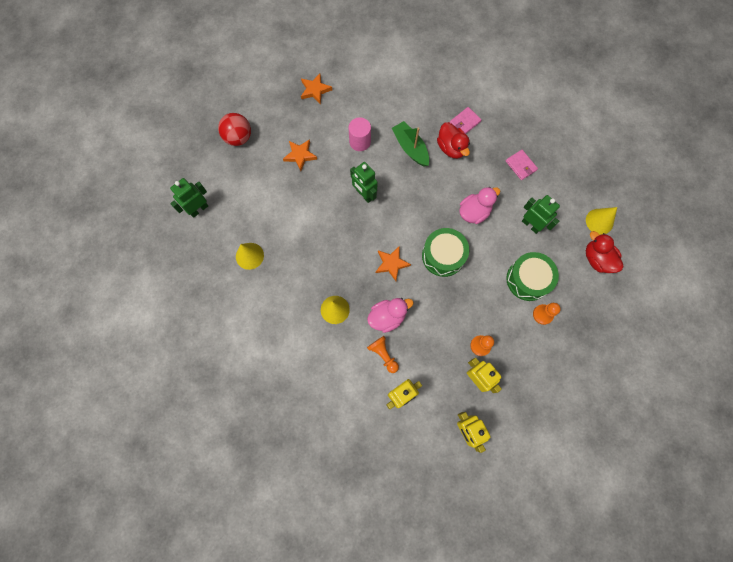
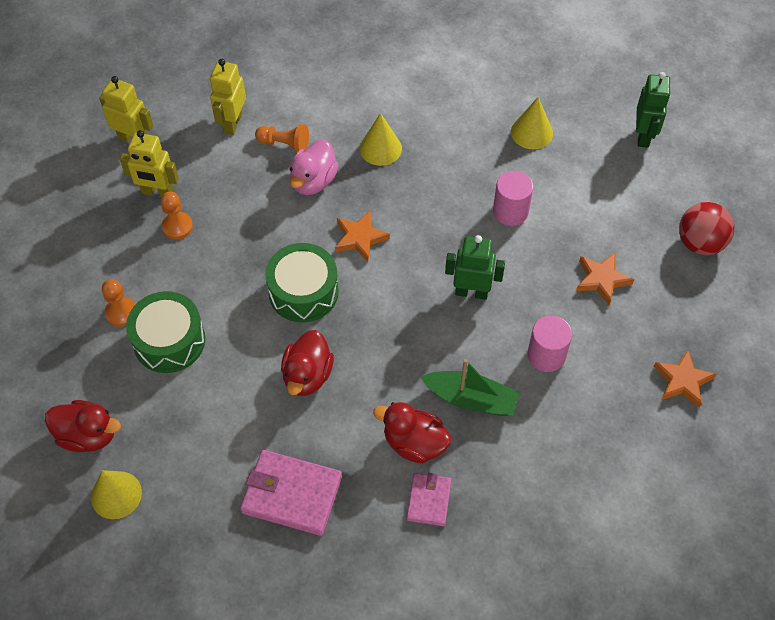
camera: 140 degrees right, 15 degrees down
(305, 220) = (510, 211): none -> pink cylinder
(474, 212) = (307, 375): pink duck -> red duck
(521, 165) = (291, 494): pink wallet -> pink wallet, size x1.74
(531, 225) = (214, 416): green robot -> none

